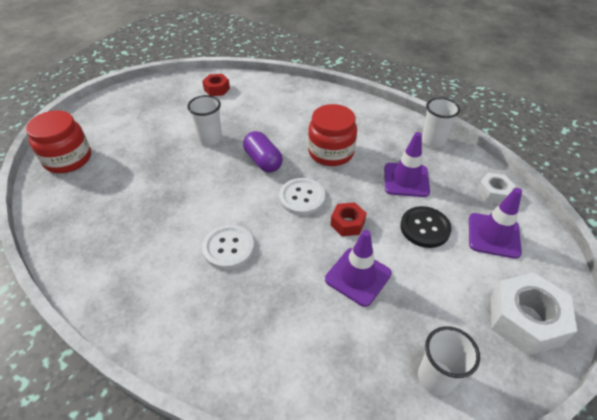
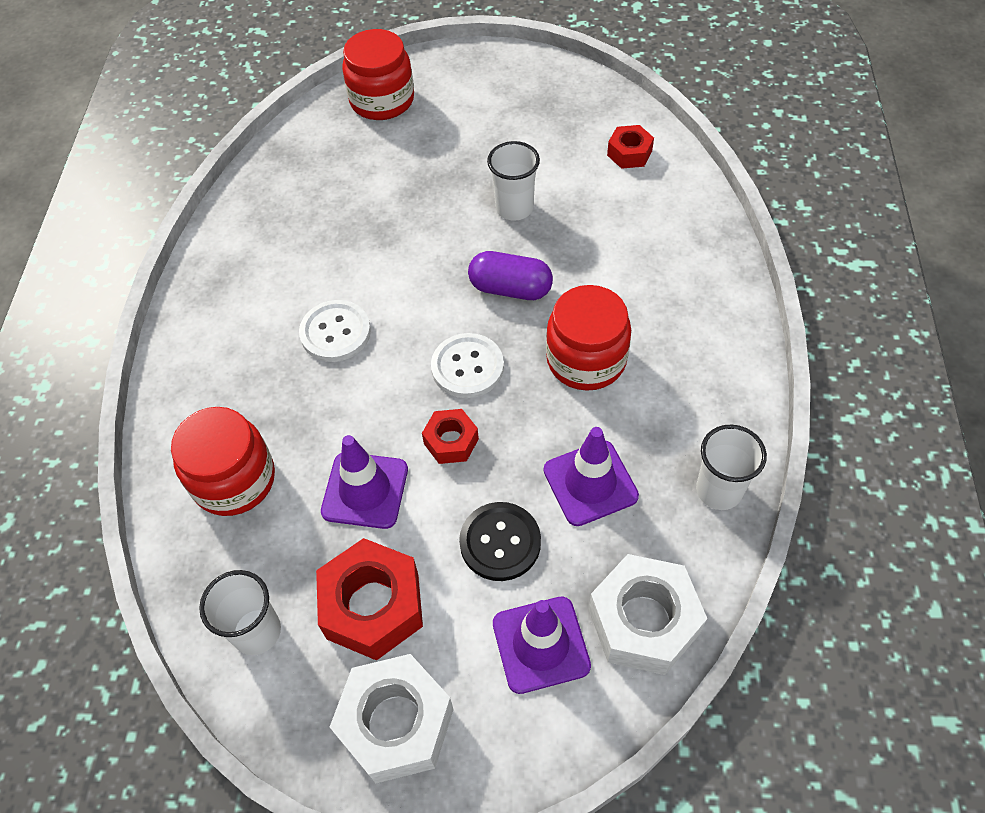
camera: 65 degrees right, 10 degrees up
(263, 161) = (510, 288): purple capsule -> purple capsule turned 75 degrees clockwise
(306, 349) = (234, 480): none -> red jar
(442, 302) = (373, 606): none -> red nut
(493, 193) = (644, 621): white nut -> white nut, size x1.82

